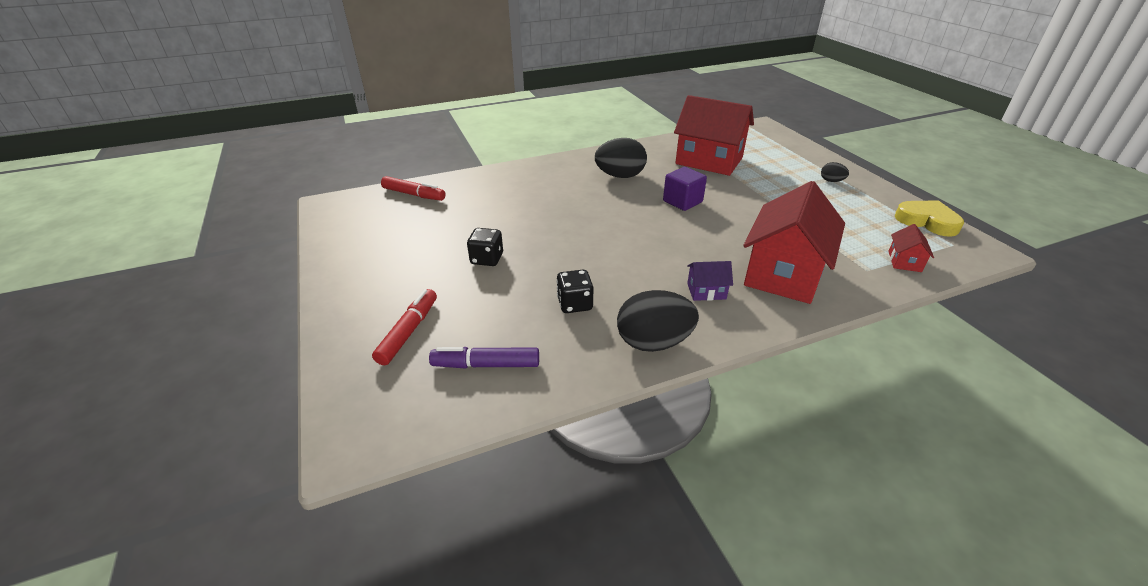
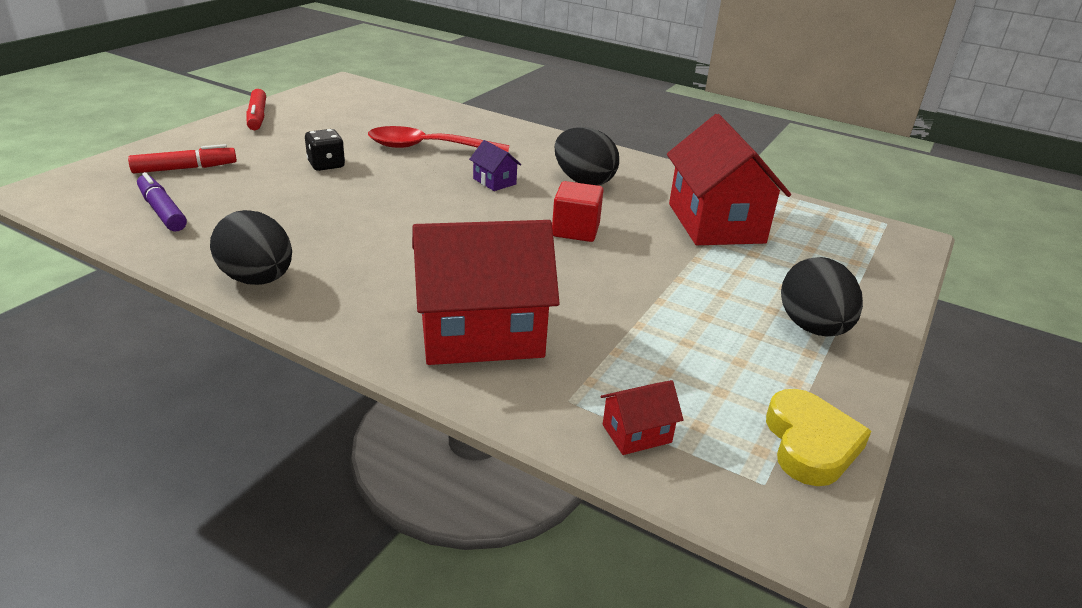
camera: 50 degrees right, 5 degrees down
(414, 194) = (401, 105): red marker -> red marker (257, 117)
(507, 209) = (428, 148): none -> red spoon
(575, 304) = (289, 224): black dice -> none
(682, 201) = (575, 230): purple cube -> red cube
(706, 291) = (384, 288): purple house -> purple house (494, 181)
(831, 181) = (812, 328): black egg -> black egg, size x2.06

